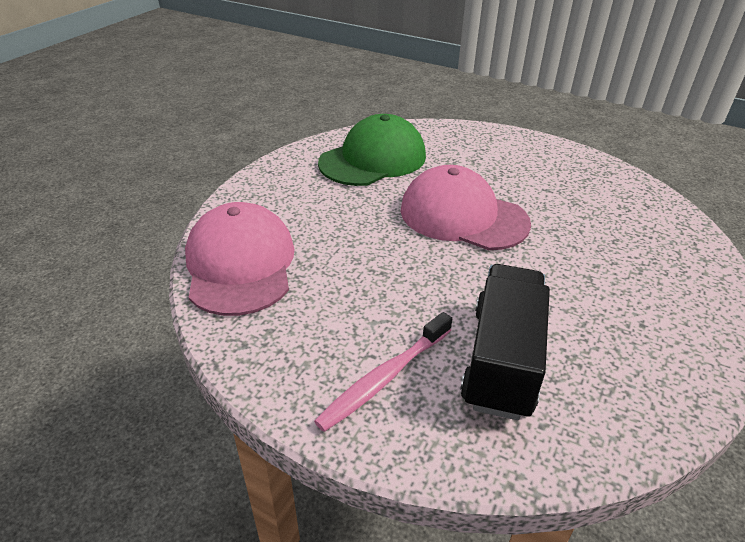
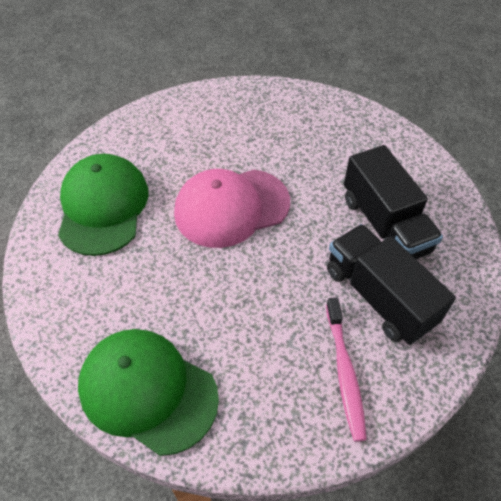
camera: 50 degrees left, 15 degrees up
(240, 264) = (148, 391): pink cap -> green cap
(592, 320) = (385, 225): none -> black truck

